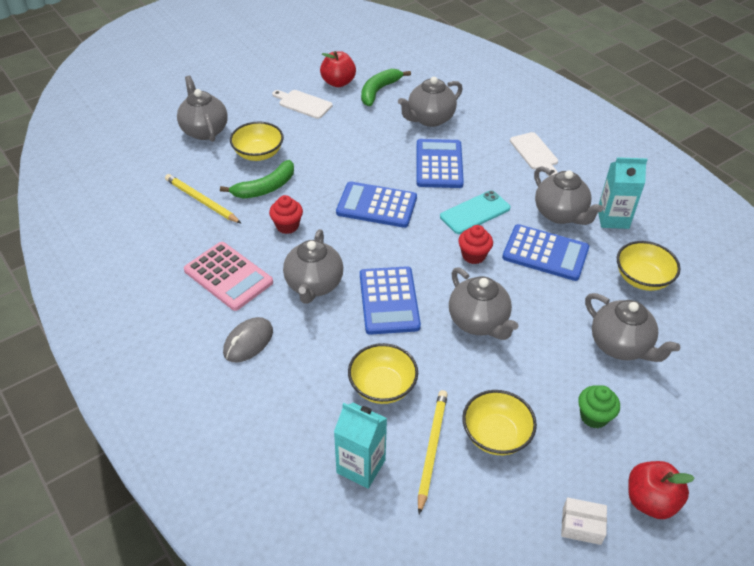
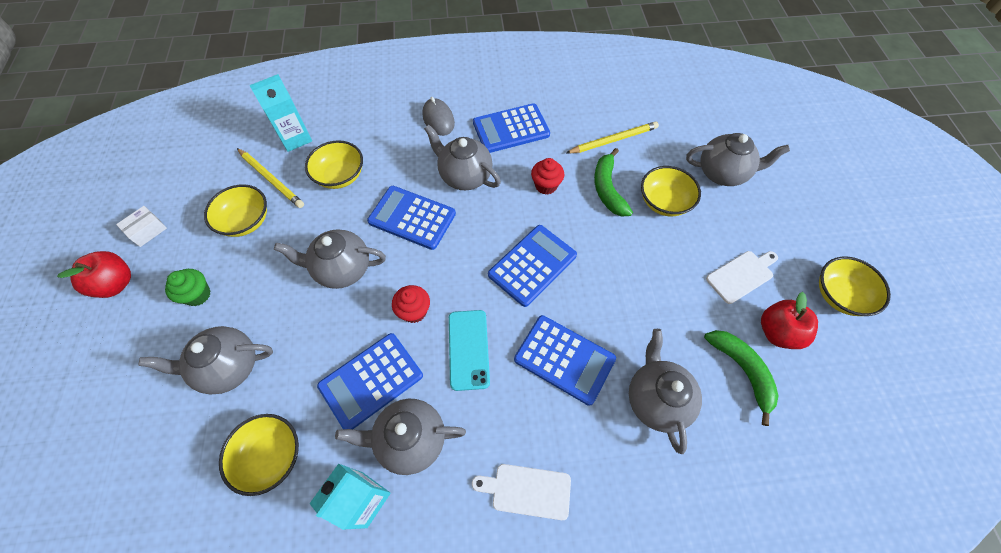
camera: 120 degrees right, 15 degrees up
(228, 276) = (511, 129): pink calculator -> blue calculator
(288, 63) = (839, 295): none -> yellow bowl

